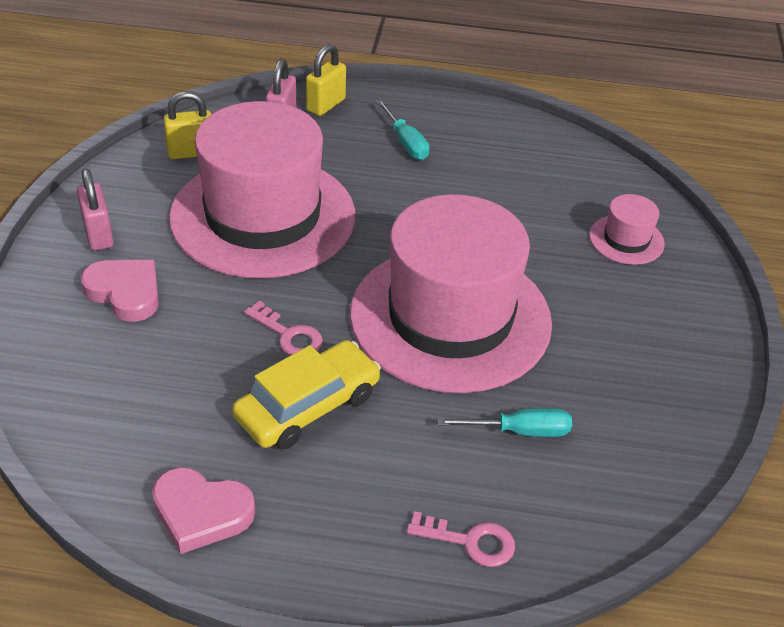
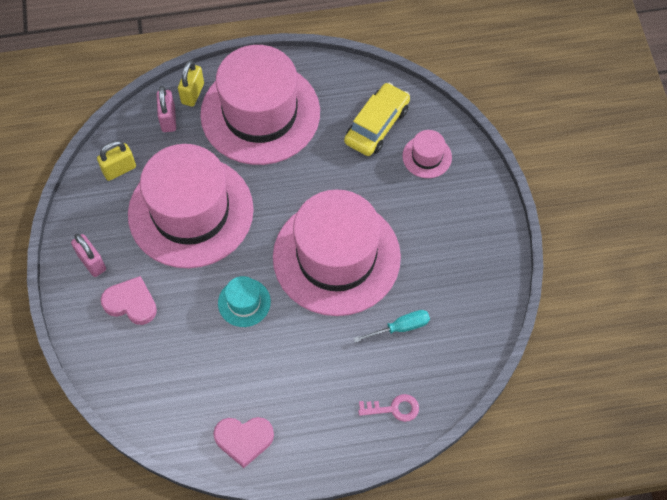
camera: 15 degrees left, 20 degrees up
(288, 335) = (244, 302): pink key -> turquoise hat
(308, 406) = (275, 350): yellow car -> yellow car (377, 125)
(406, 143) = (260, 113): turquoise screwdriver -> pink hat

